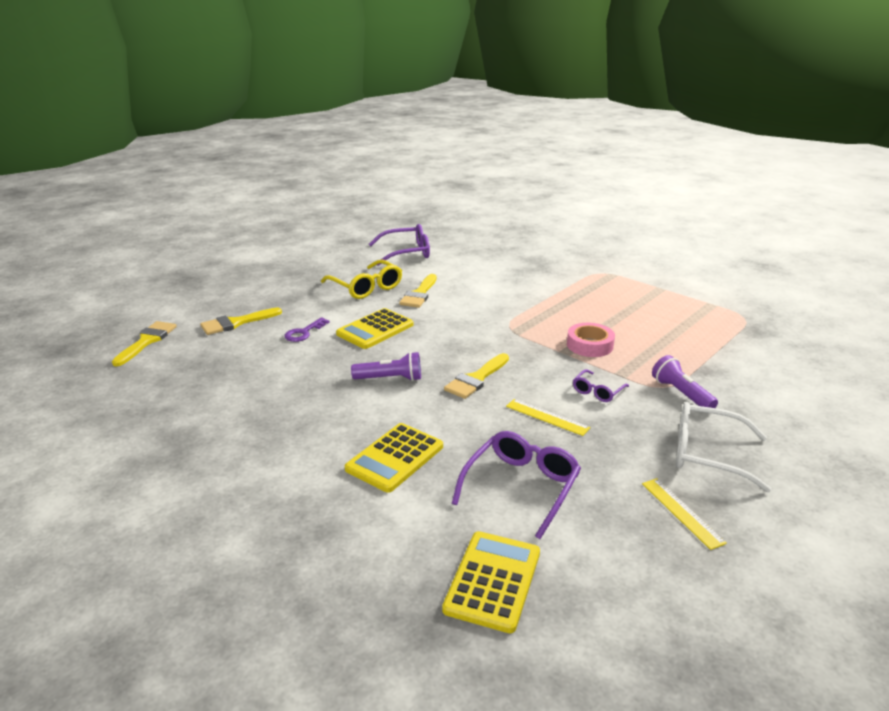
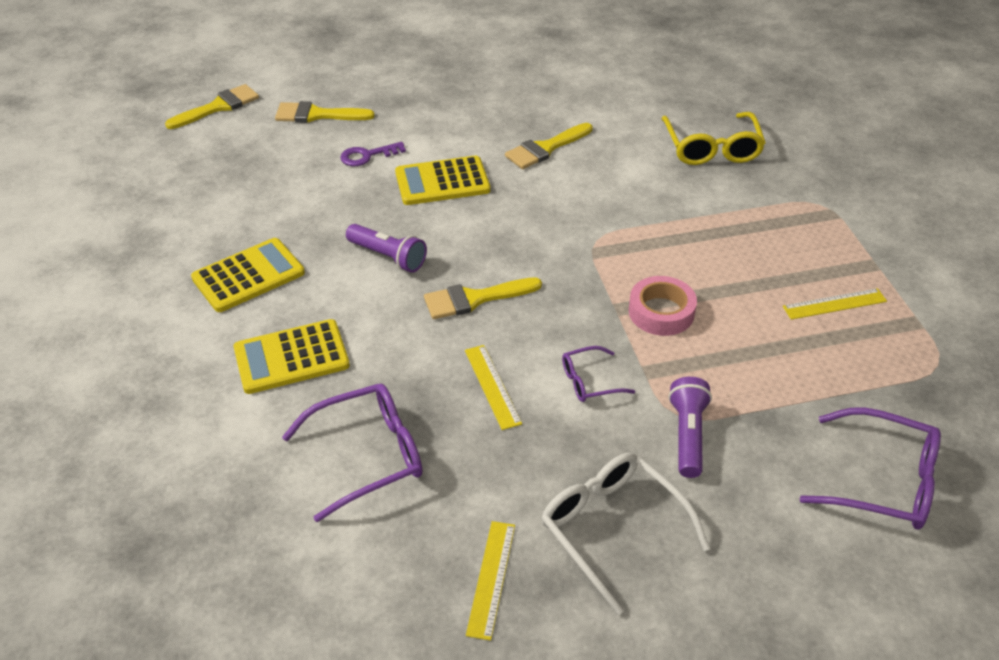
camera: 35 degrees right, 15 degrees up
(366, 287) = (496, 114): yellow glasses -> yellow glasses (711, 148)
(406, 253) = (599, 76): purple glasses -> purple glasses (881, 481)
(493, 581) = (232, 538): yellow calculator -> yellow calculator (248, 276)
(666, 310) = (834, 304): none -> yellow ruler

